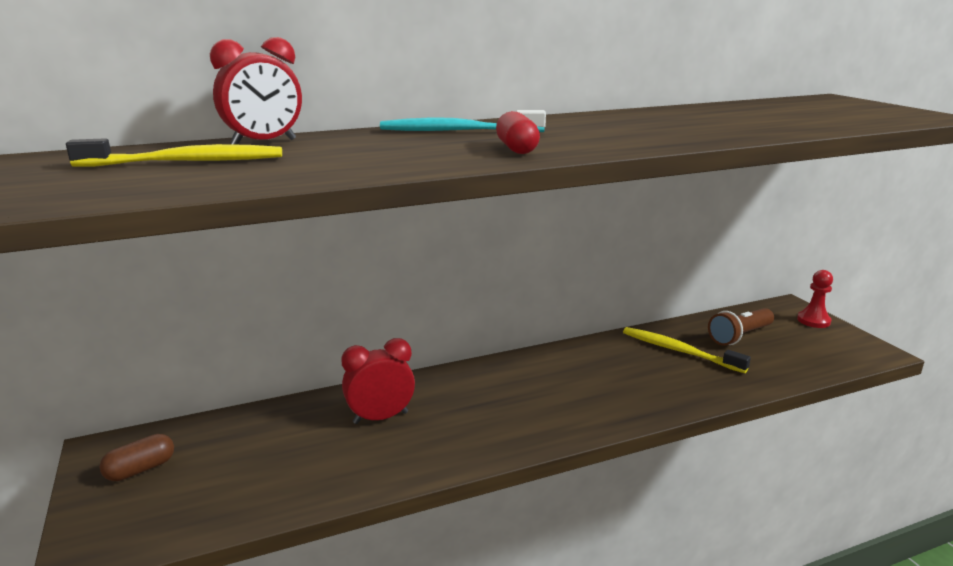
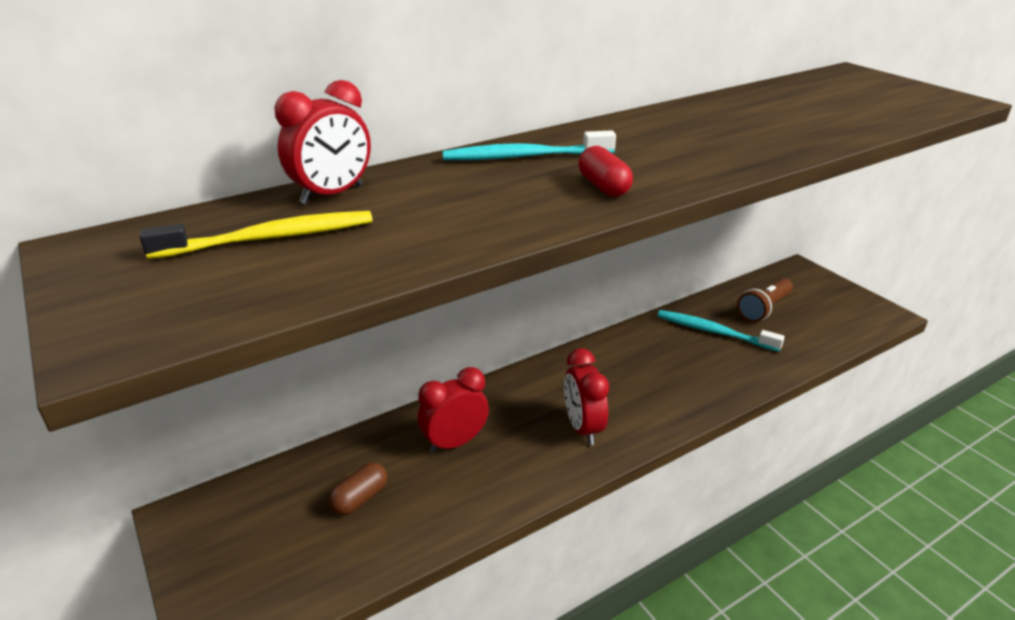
camera: 10 degrees left, 10 degrees up
(140, 469) = (232, 535): brown capsule -> brown capsule (359, 498)
(513, 419) = (583, 428): none -> red clock
(679, 351) = (714, 332): yellow toothbrush -> turquoise toothbrush
(813, 320) = (824, 284): red pawn -> none

